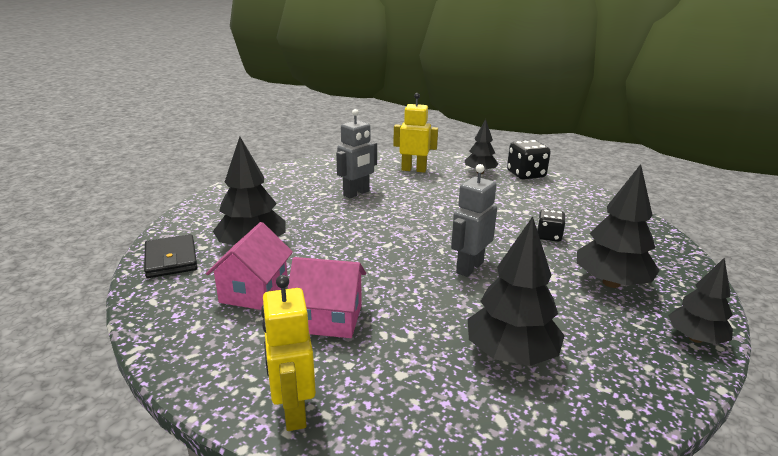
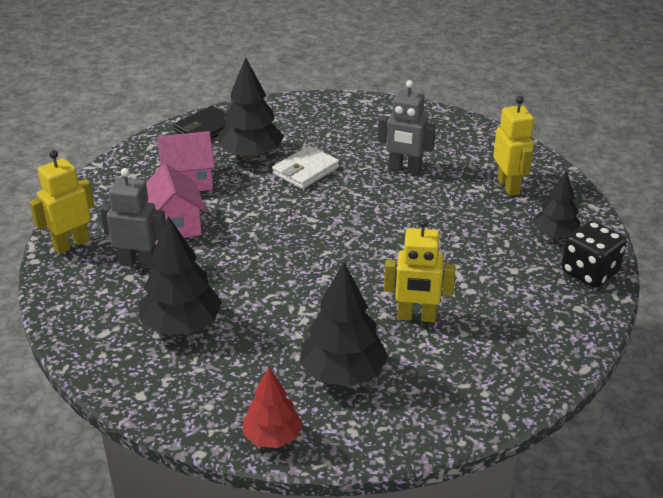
camera: 65 degrees right, 10 degrees up
(311, 229) = (305, 171): none -> white wallet
(469, 267) = (304, 276): grey robot -> grey robot (139, 263)
(548, 236) = (416, 317): black dice -> yellow robot
(695, 338) = (272, 437): black tree -> red tree

